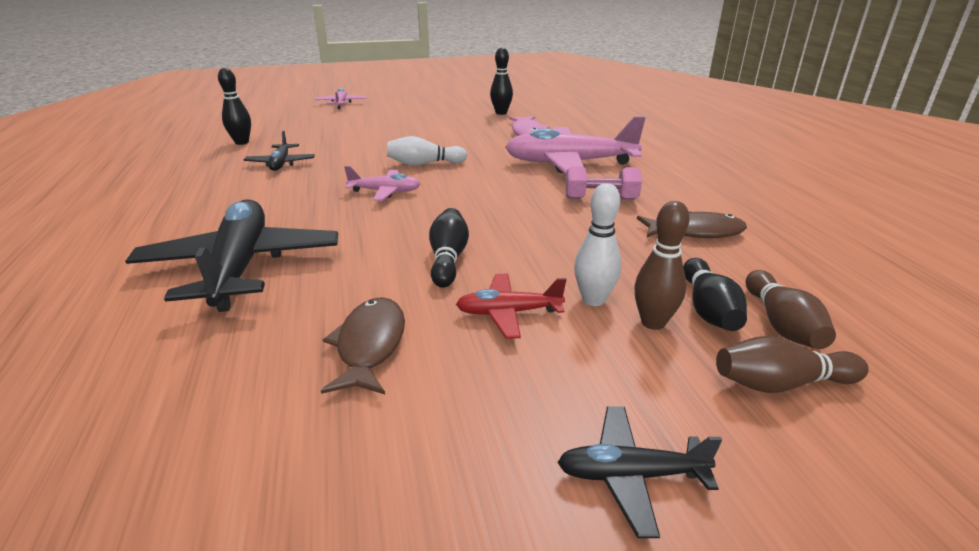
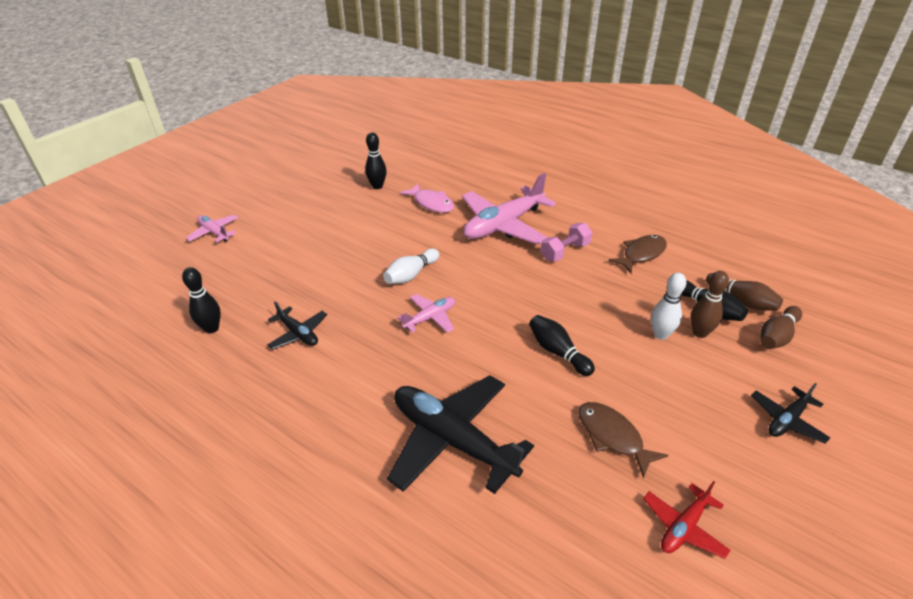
camera: 40 degrees left, 10 degrees up
(508, 313) = (639, 369): red plane -> red plane (683, 527)

